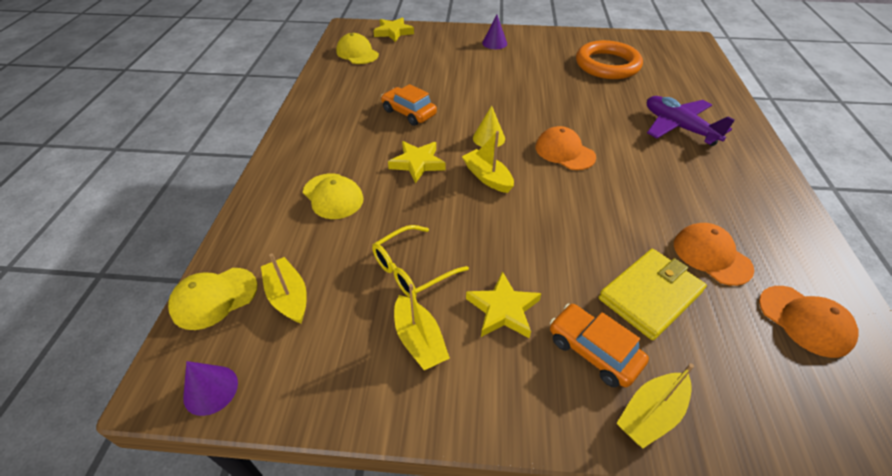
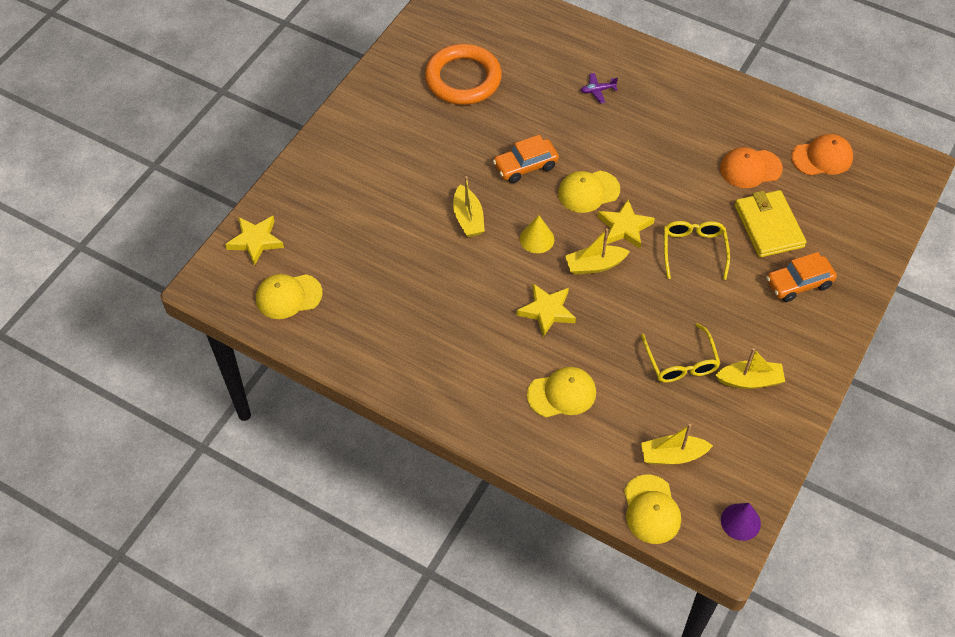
camera: 65 degrees left, 10 degrees up
(409, 113) = (455, 288): orange car -> orange car (525, 166)
(494, 43) = (352, 152): purple cone -> none
(503, 309) = (744, 319): yellow star -> yellow star (624, 227)
(561, 240) = (693, 250): none -> yellow glasses
(564, 152) = (588, 192): orange cap -> yellow cap
(650, 414) = (851, 279): yellow boat -> yellow boat (468, 218)
(678, 127) = (597, 90): purple plane -> purple plane, size x0.43

